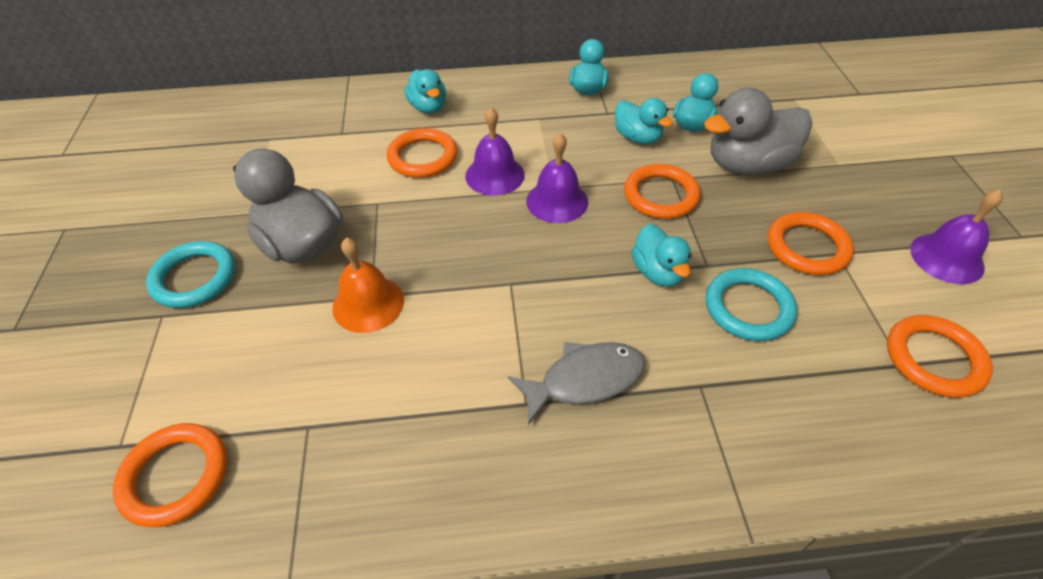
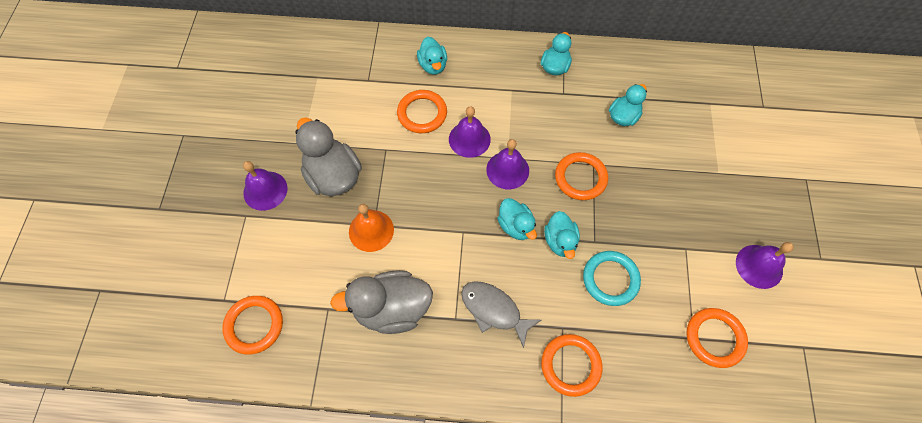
camera: 10 degrees right, 15 degrees up
(194, 278) = (265, 190): turquoise ring -> purple bell
(585, 380) = (494, 310): grey fish -> grey fish turned 135 degrees counterclockwise
(637, 138) = (579, 122): turquoise duck -> turquoise duck (516, 226)
(747, 165) = (651, 162): grey duck -> grey duck (392, 309)
(807, 247) = (667, 240): orange ring -> orange ring (570, 365)

